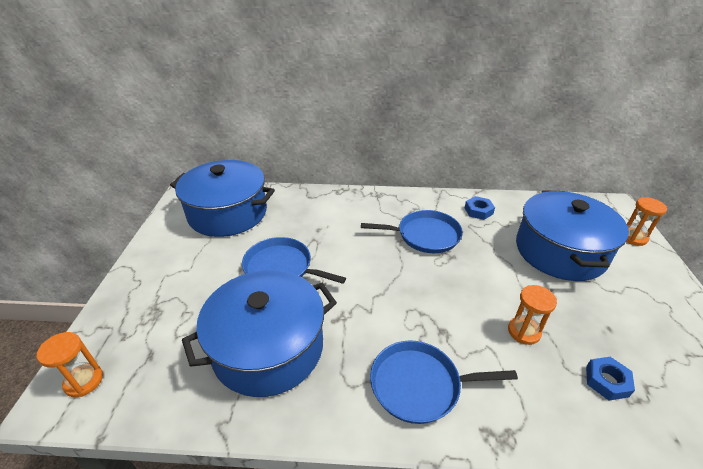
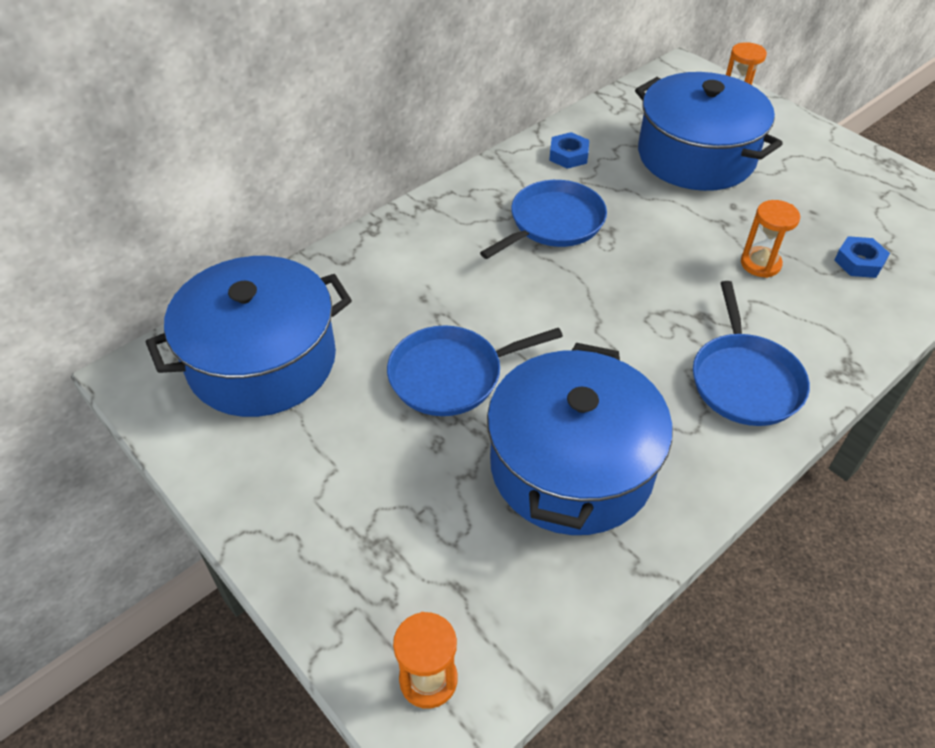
camera: 45 degrees left, 10 degrees up
(420, 385) = (744, 380): blue pan -> blue pan turned 45 degrees counterclockwise

